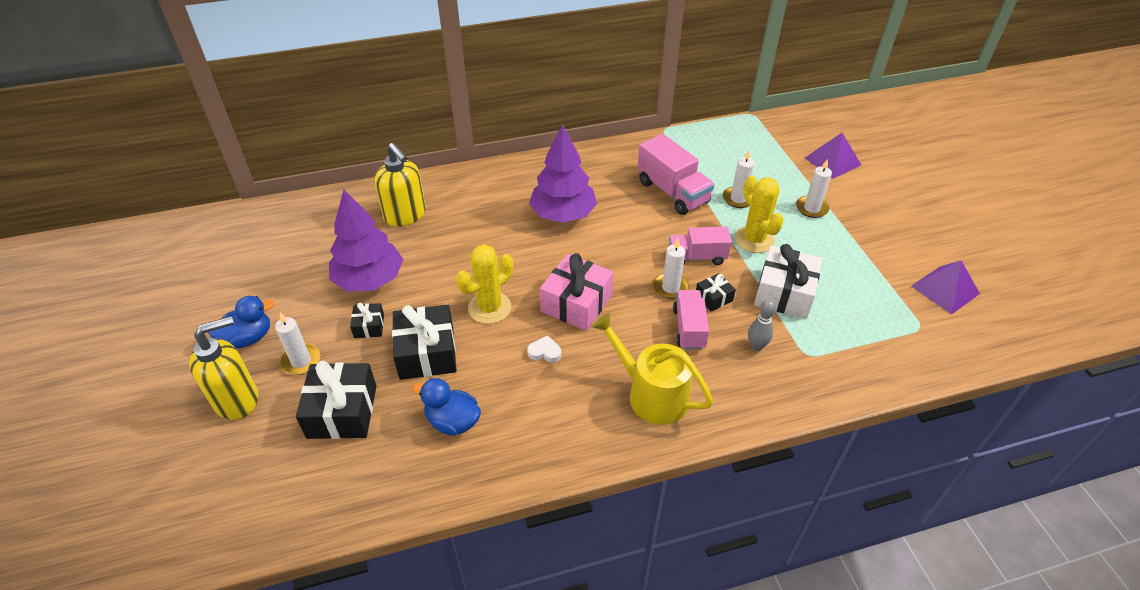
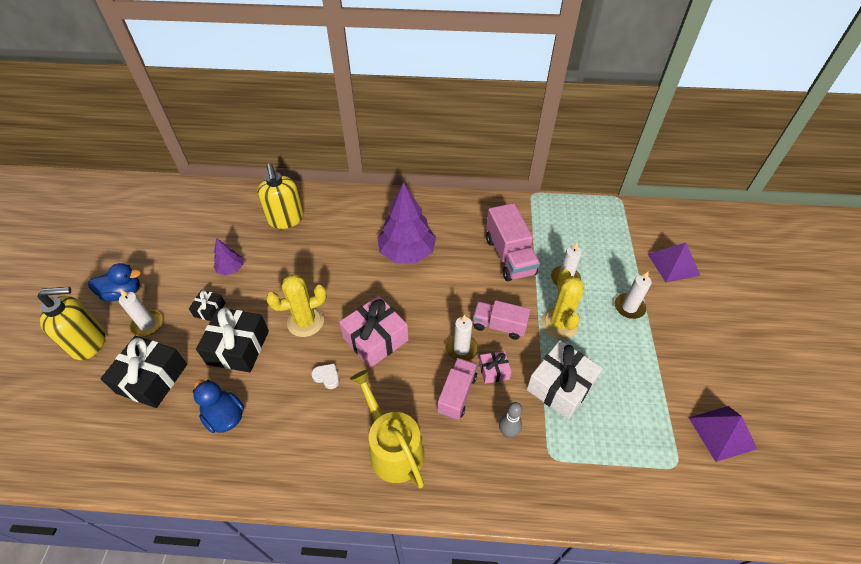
camera: 20 degrees right, 5 degrees up
(369, 280) = (231, 269): purple tree -> purple tree, size x0.49
(713, 298) = (494, 371): black gift -> pink gift

